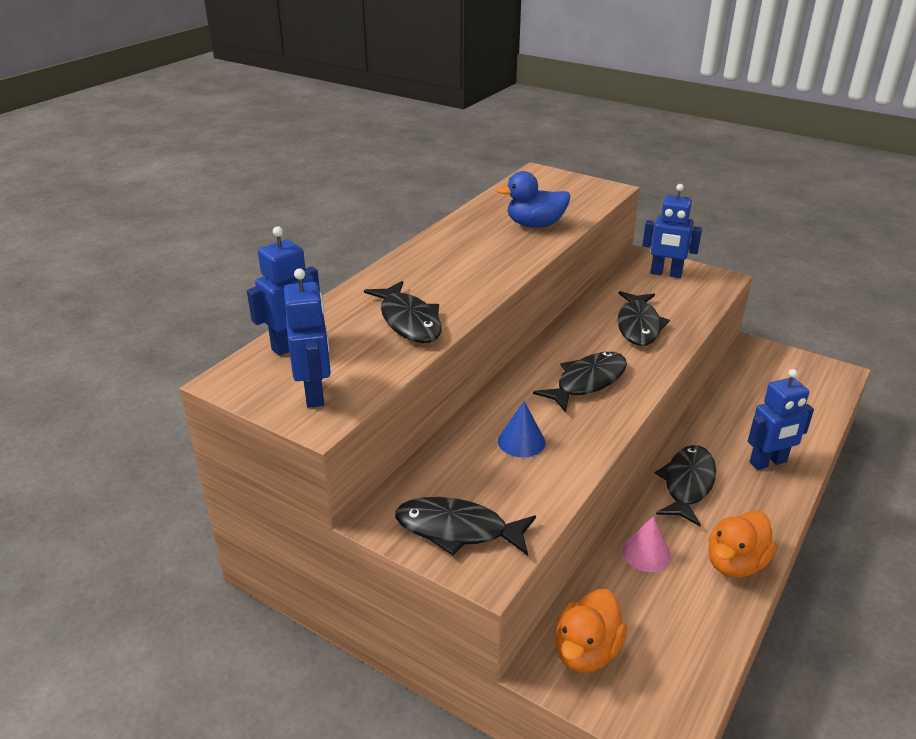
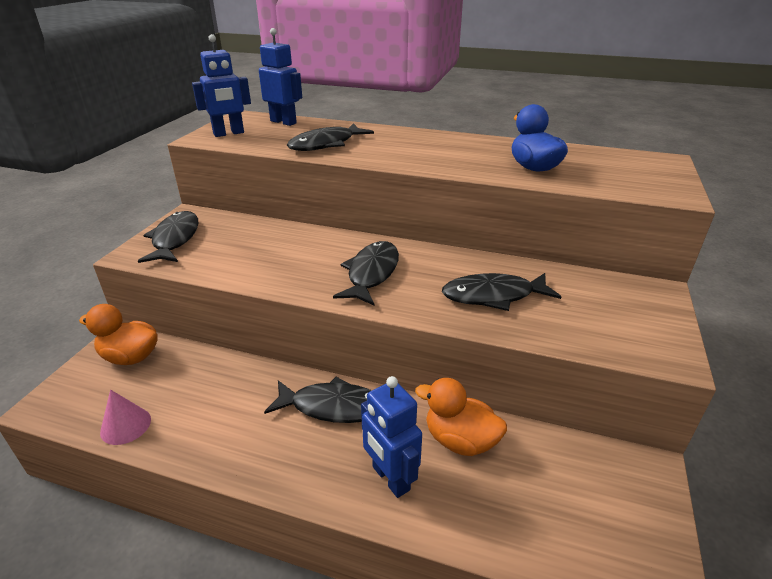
camera: 75 degrees right, 0 degrees up
(521, 441) = (275, 251): blue cone -> none
(587, 382) = (371, 273): black fish -> black fish turned 105 degrees counterclockwise
(646, 553) = (232, 383): pink cone -> pink cone (125, 425)
(666, 274) = (634, 309): blue robot -> none
(735, 563) = (221, 446): orange duck -> orange duck (460, 440)

